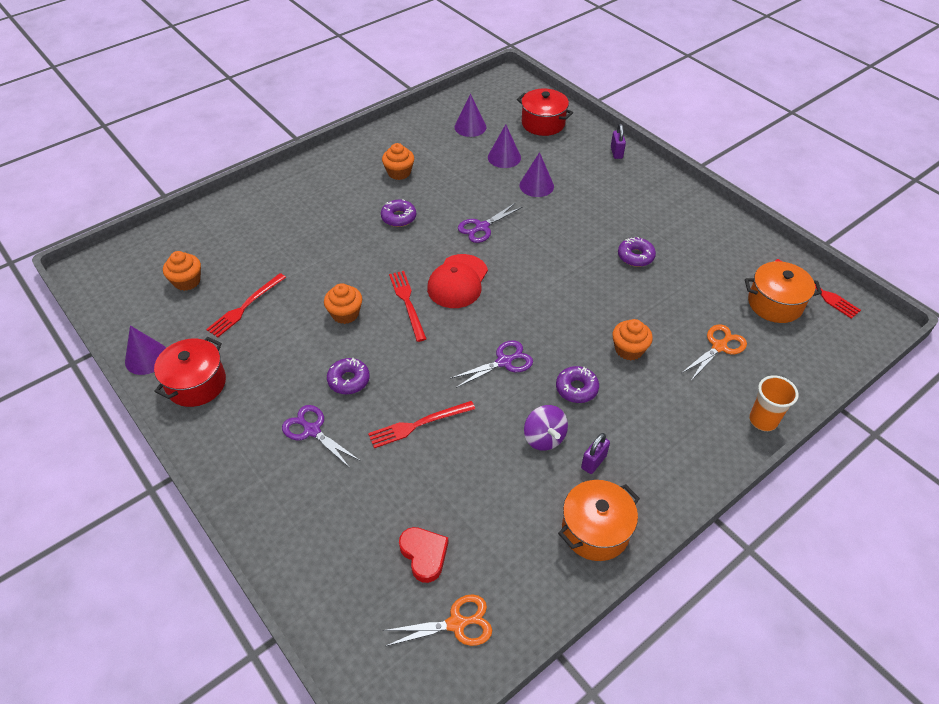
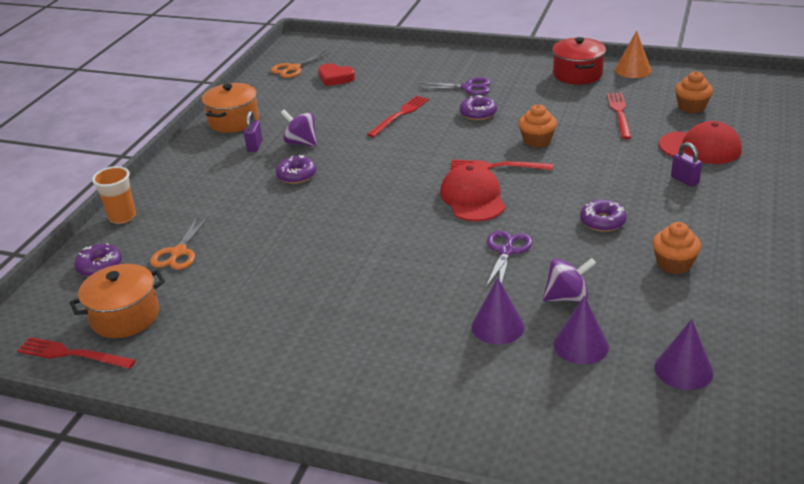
camera: 150 degrees right, 15 degrees down
(146, 358) = (633, 70): purple cone -> orange cone
(251, 239) = (700, 148): none -> red cap
(407, 303) = (497, 166): red fork -> red fork turned 150 degrees clockwise
(481, 183) = (567, 297): none -> purple spinning top
(504, 362) = (371, 166): purple scissors -> none
(543, 123) = (592, 433): red pot -> none
(616, 153) = (435, 434): purple padlock -> purple padlock (684, 180)
(629, 349) = (267, 216): orange cupcake -> none
(635, 256) = (310, 297): purple donut -> purple donut (100, 266)

